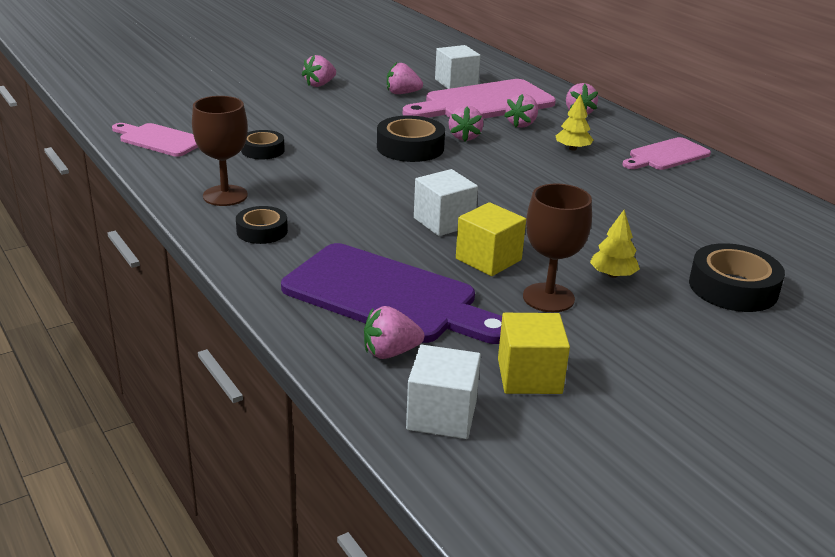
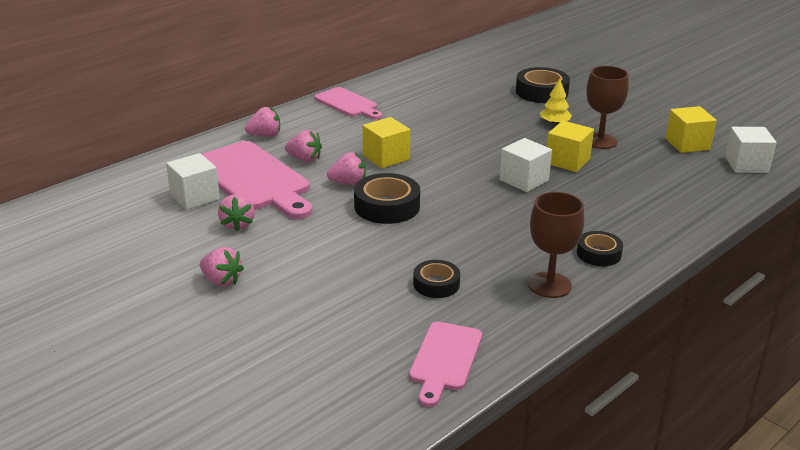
camera: 100 degrees left, 0 degrees up
(387, 296) = (646, 191): purple cutting board -> none
(390, 352) = (706, 184): pink strawberry -> none
(519, 159) = (386, 157): none -> yellow cube
(572, 148) = (352, 137): yellow tree -> none

